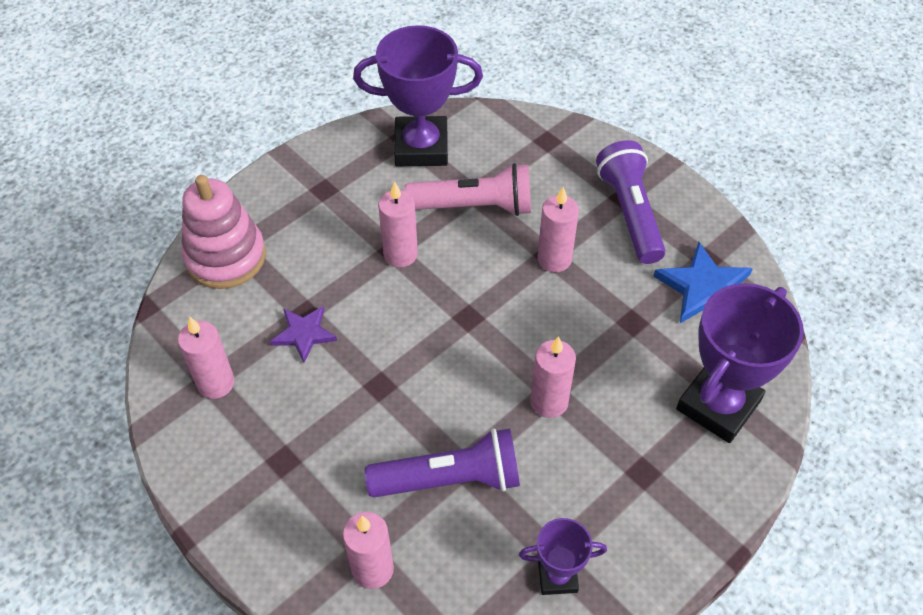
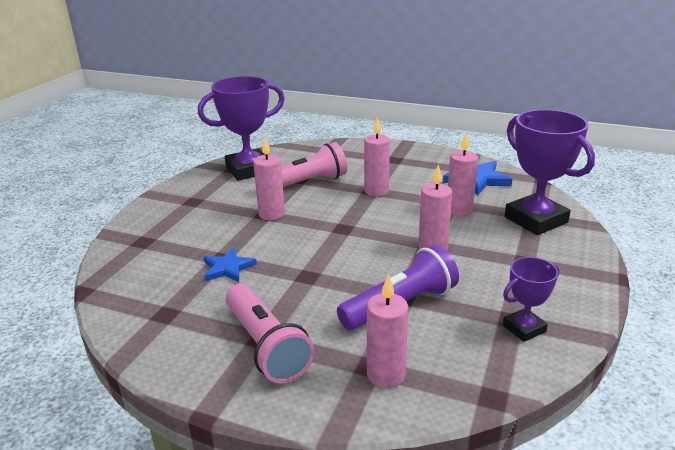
camera: 25 degrees left, 25 degrees down
(216, 383) = (171, 314): pink candle -> pink candle (459, 210)
(225, 257) = (136, 248): pink stacking toy -> none
(282, 473) = (266, 346): none -> pink flashlight
(304, 334) = (228, 268): purple star -> blue star
(630, 213) = (404, 164): purple flashlight -> none
(718, 405) = (535, 220): purple trophy -> purple trophy turned 45 degrees counterclockwise

